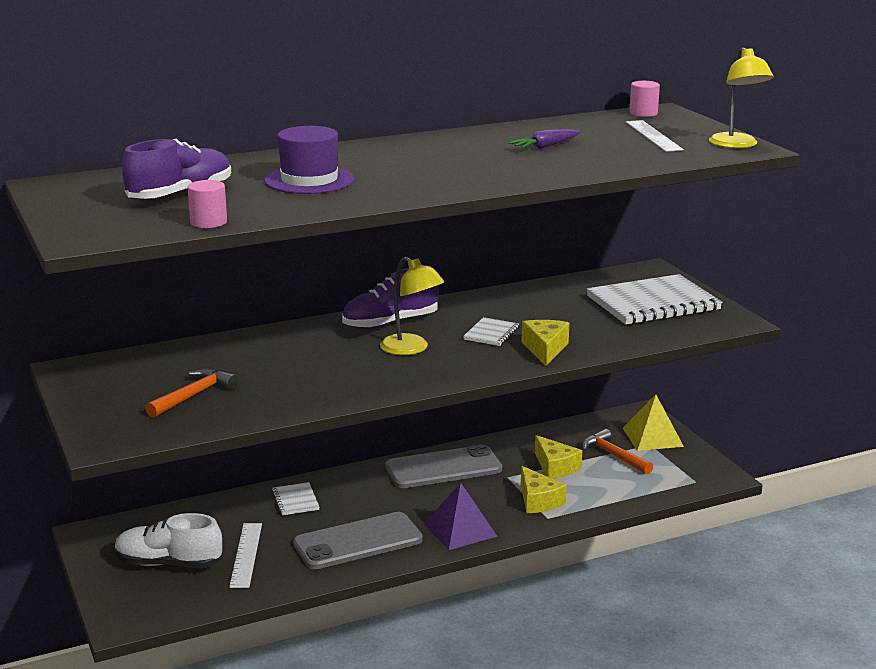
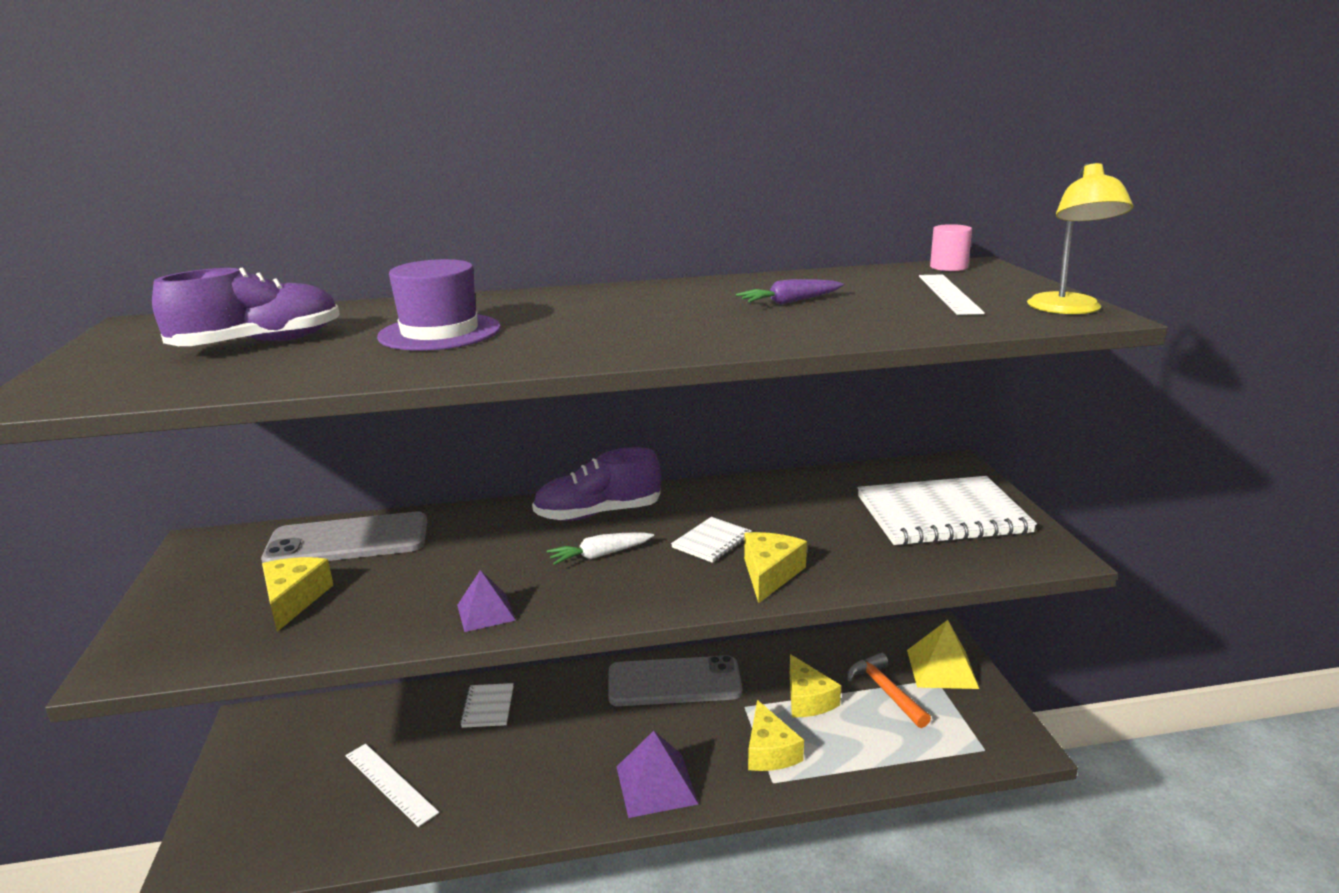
camera: 15 degrees right, 0 degrees up
(169, 563) = (300, 783): white shoe -> none
(194, 395) = (294, 599): orange hammer -> yellow cheese
(208, 222) = (229, 384): pink cylinder -> none
(246, 554) = (390, 783): white ruler -> white ruler turned 60 degrees counterclockwise
(351, 389) = (486, 612): none -> purple pyramid
(358, 542) = (526, 784): grey phone -> grey phone (348, 541)
(411, 349) = (600, 555): yellow lamp -> white carrot

